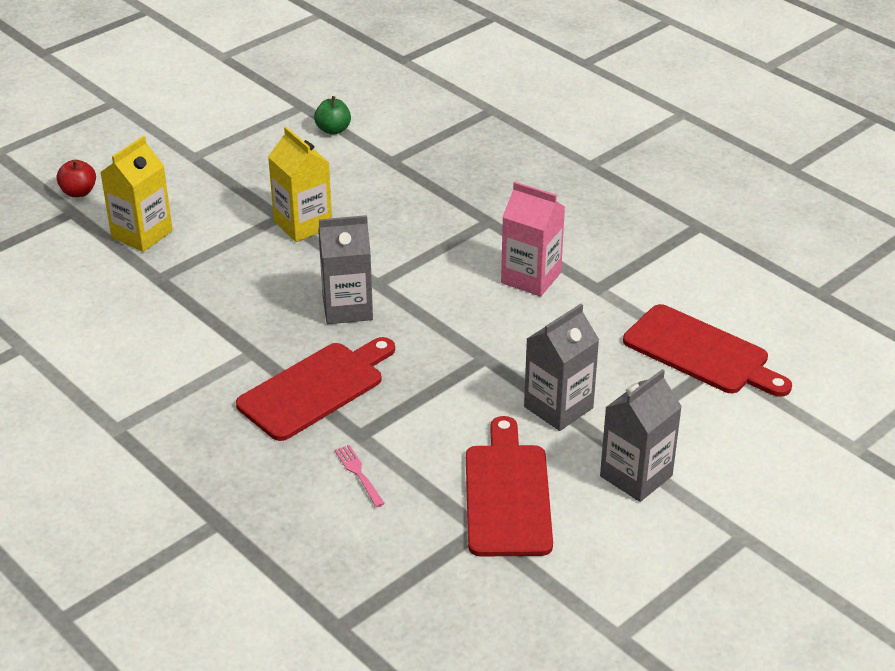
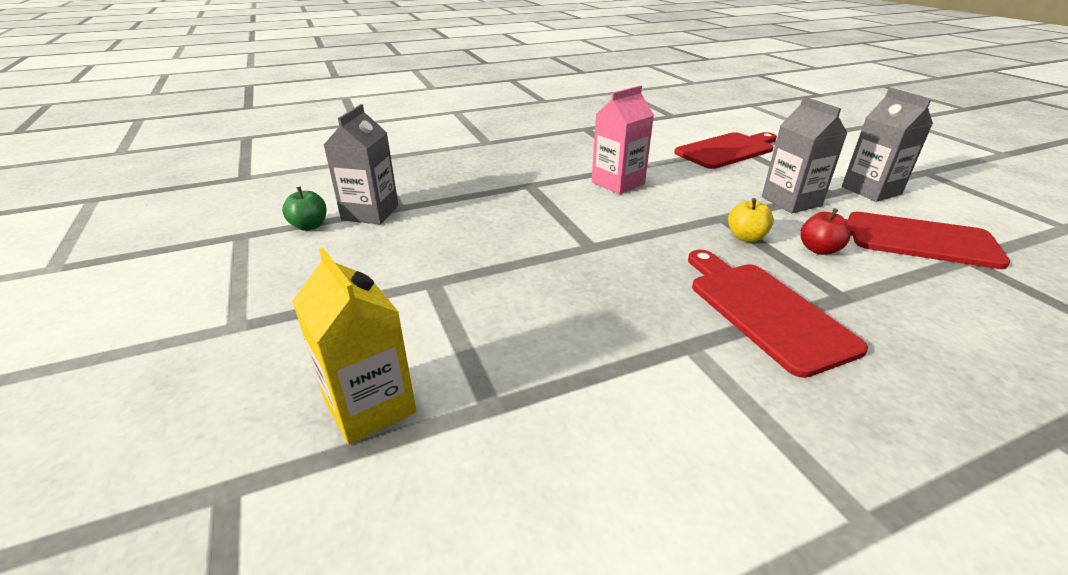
camera: 70 degrees left, 5 degrees down
(78, 192) = (178, 470): red apple -> red apple (819, 249)
(303, 224) = (460, 270): yellow carton -> none
(347, 308) = (626, 269): grey carton -> grey carton (370, 213)
(358, 474) = (910, 308): pink fork -> none
(446, 375) = (746, 237): none -> yellow apple

